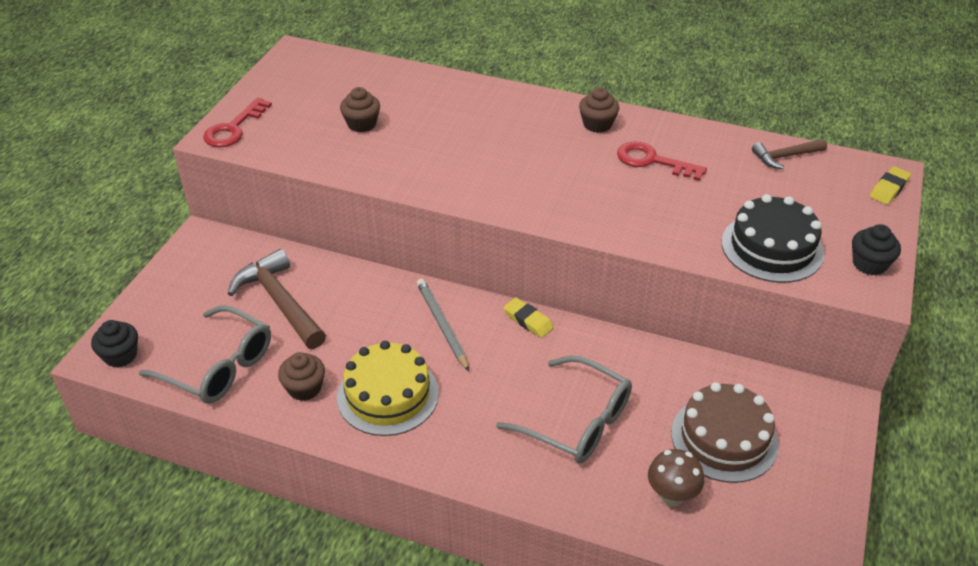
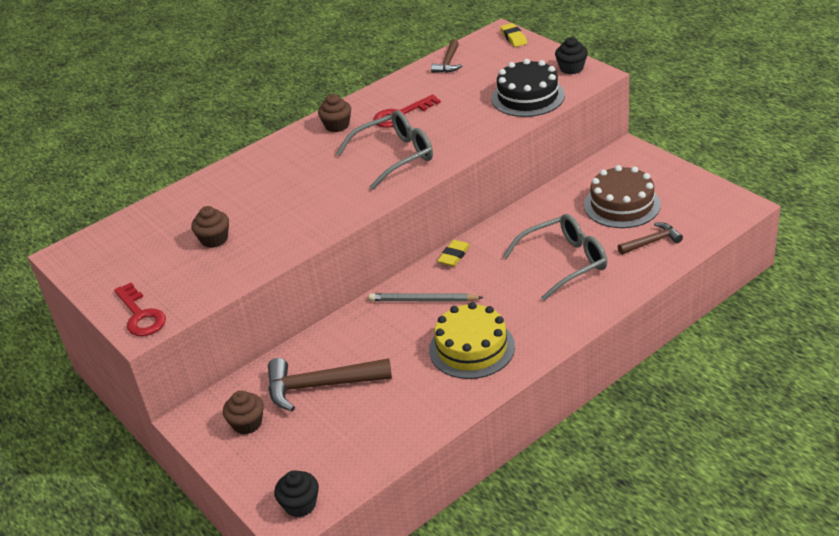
camera: 55 degrees left, 5 degrees down
(219, 366) = (366, 440): grey glasses -> grey glasses (395, 156)
(304, 388) = (430, 393): brown cupcake -> brown cupcake (247, 423)
(528, 320) = (454, 256): yellow eraser -> yellow eraser turned 45 degrees counterclockwise
(671, 496) = (652, 242): brown mushroom -> brown hammer

